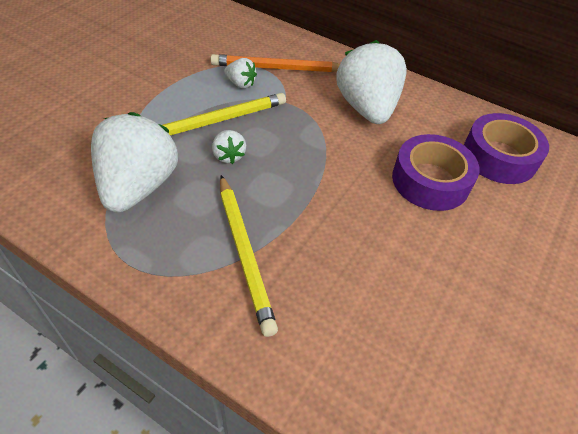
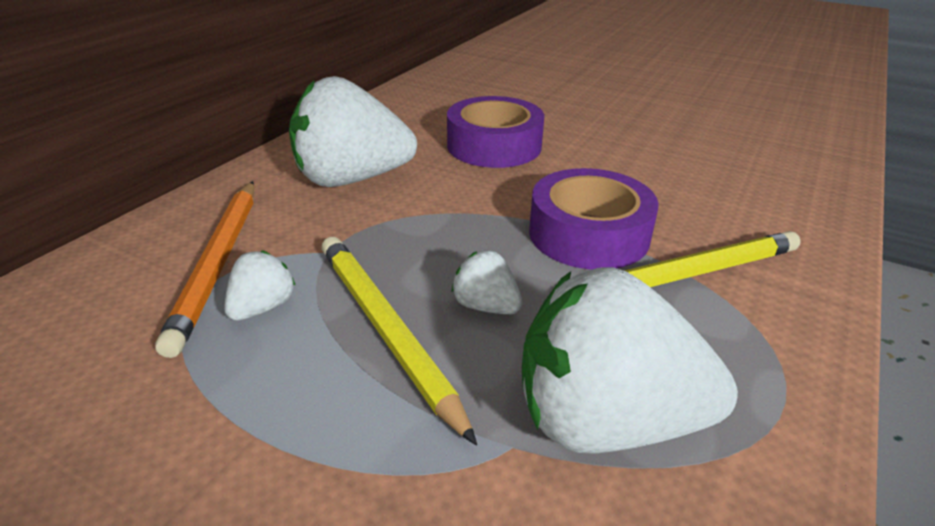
camera: 90 degrees left, 15 degrees down
(228, 156) = (486, 306): white strawberry -> white strawberry turned 120 degrees counterclockwise
(499, 157) = (443, 108): purple tape -> purple tape (588, 234)

